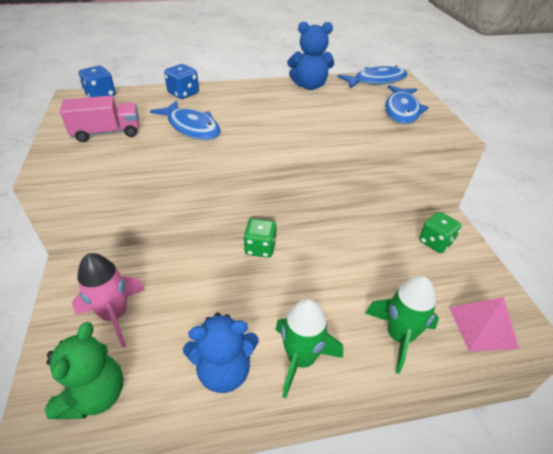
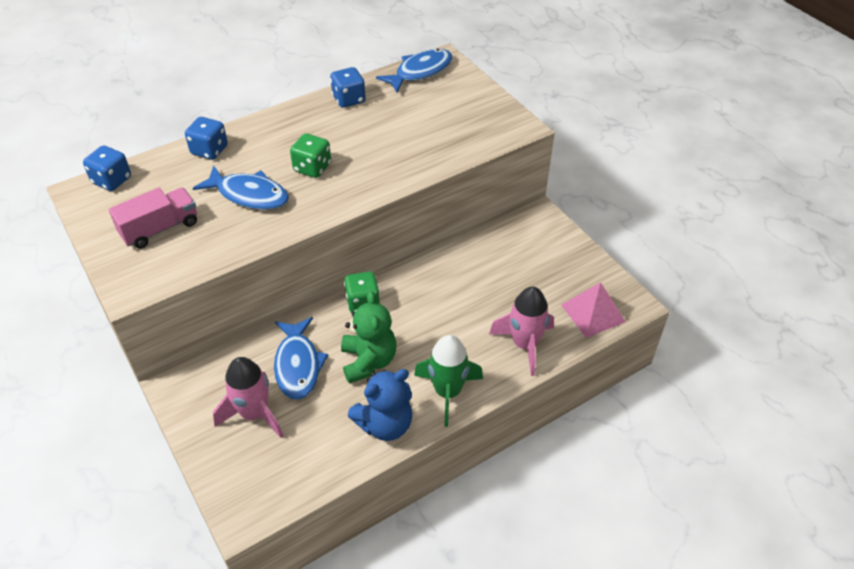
camera: 20 degrees left, 5 degrees up
(95, 395) = (281, 482): green teddy bear -> green teddy bear (368, 361)
(309, 86) = (349, 99): blue teddy bear -> blue dice
(399, 336) = (524, 344): green rocket -> pink rocket
(402, 110) = (461, 110): blue fish -> blue fish (298, 365)
(435, 242) = (532, 243): green dice -> green dice (312, 168)

